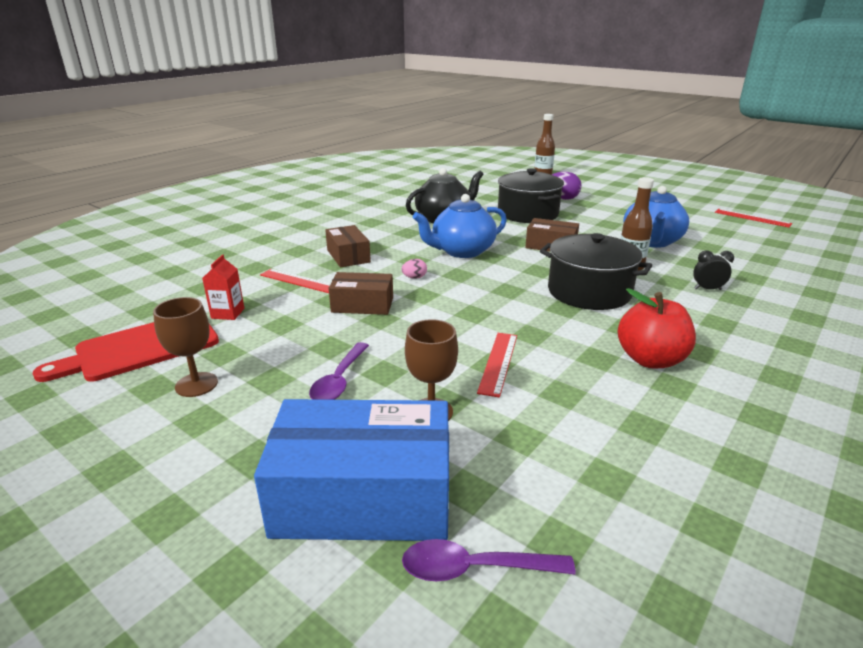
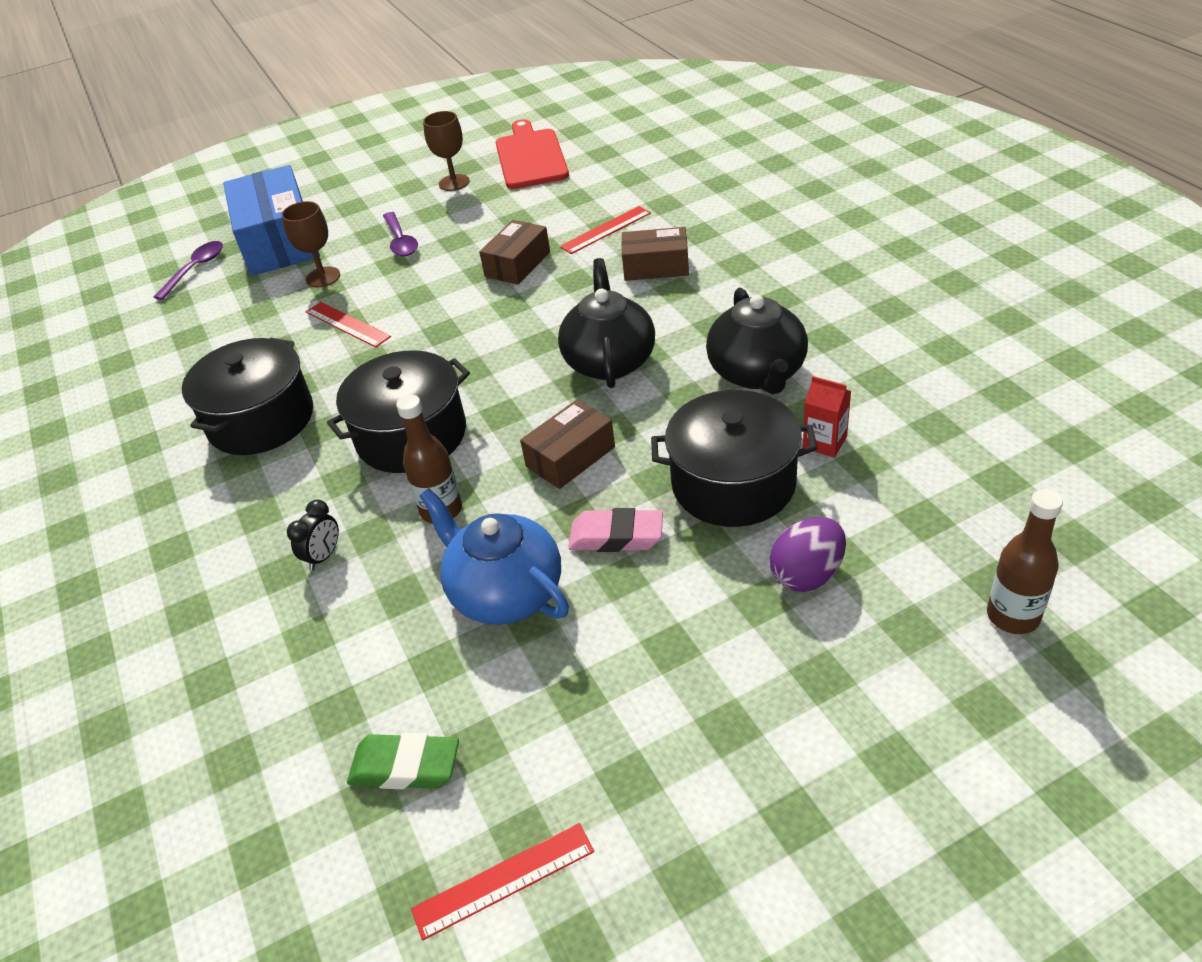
camera: 120 degrees right, 15 degrees up
(228, 313) = (561, 191): red carton -> red carton (824, 442)
(339, 380) = (401, 241): purple spoon -> purple spoon turned 150 degrees counterclockwise
(363, 496) = (279, 241): blue box -> blue box turned 45 degrees counterclockwise
(414, 277) = (556, 307): pink egg -> none
(462, 251) = (609, 361): blue teapot -> black teapot
(588, 228) = (616, 536): none -> pink eraser
(650, 360) = (261, 420): red apple -> black pot
(754, 240) = (405, 767): none -> green eraser

